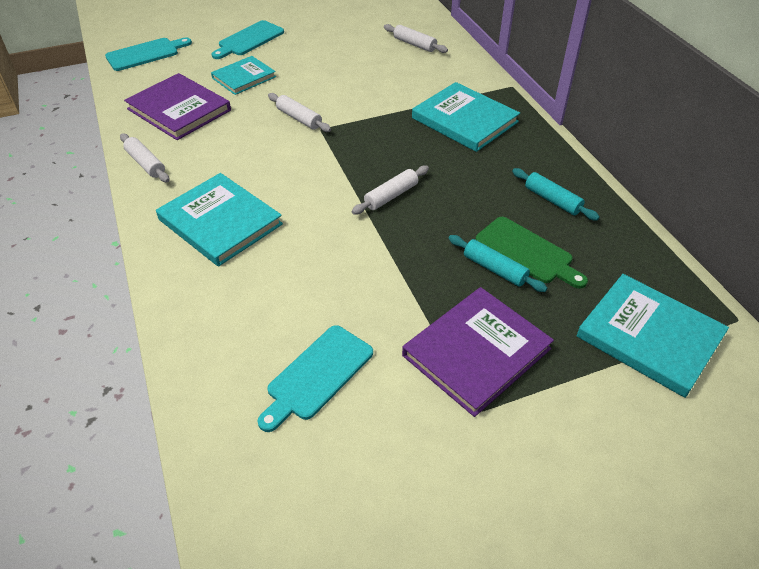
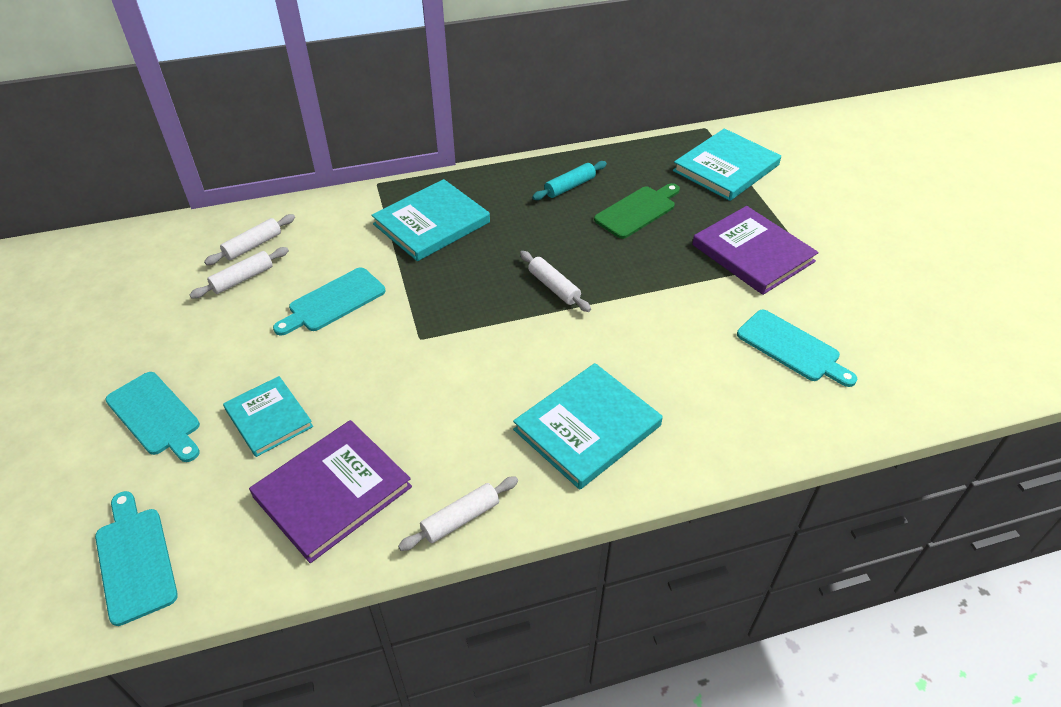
camera: 85 degrees left, 0 degrees up
(299, 118) = (392, 358): white rolling pin -> white rolling pin (242, 279)
(357, 86) = (333, 302): none -> turquoise cutting board
(495, 269) = (659, 231): turquoise rolling pin -> none

